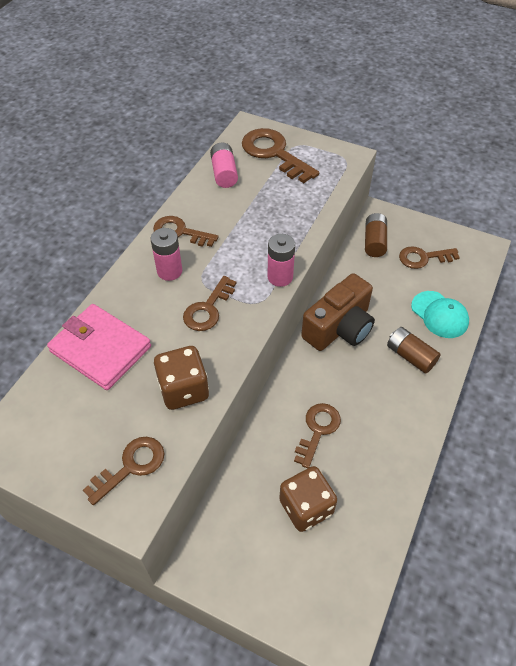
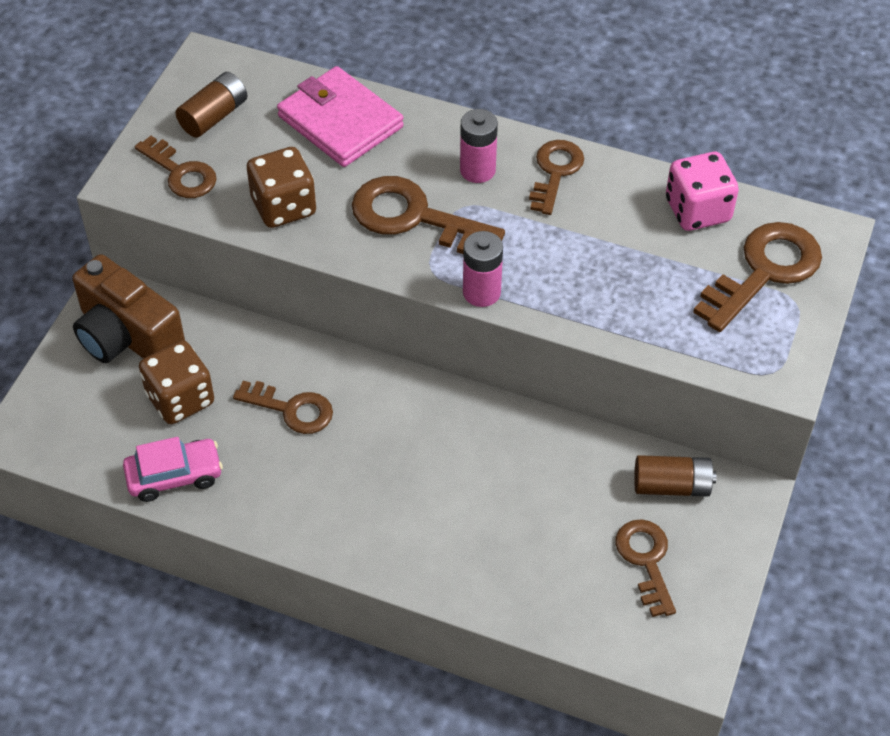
camera: 85 degrees right, 0 degrees up
(100, 349) = (340, 122): pink wallet -> pink wallet turned 75 degrees counterclockwise
(208, 309) = (413, 217): brown key -> brown key, size x1.55
(224, 173) = (697, 210): pink battery -> pink dice
(339, 328) = (473, 434): brown camera -> brown camera (126, 335)
(376, 510) = (174, 476): none -> pink car
(410, 356) = (427, 528): brown battery -> brown battery (214, 116)
(439, 314) = (517, 576): turquoise cap -> none

